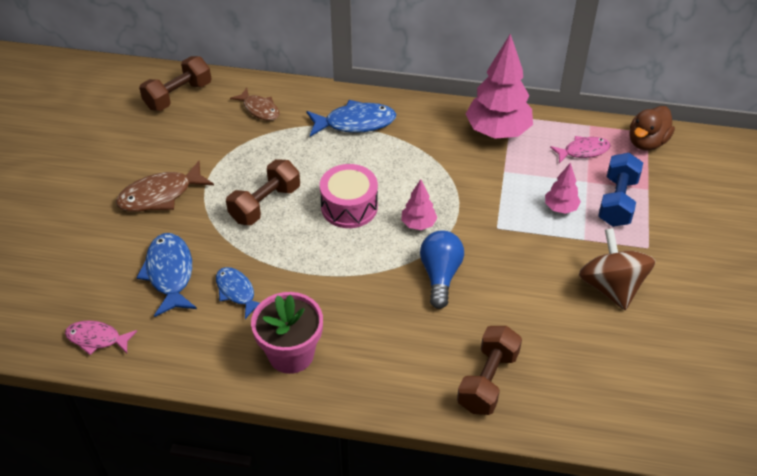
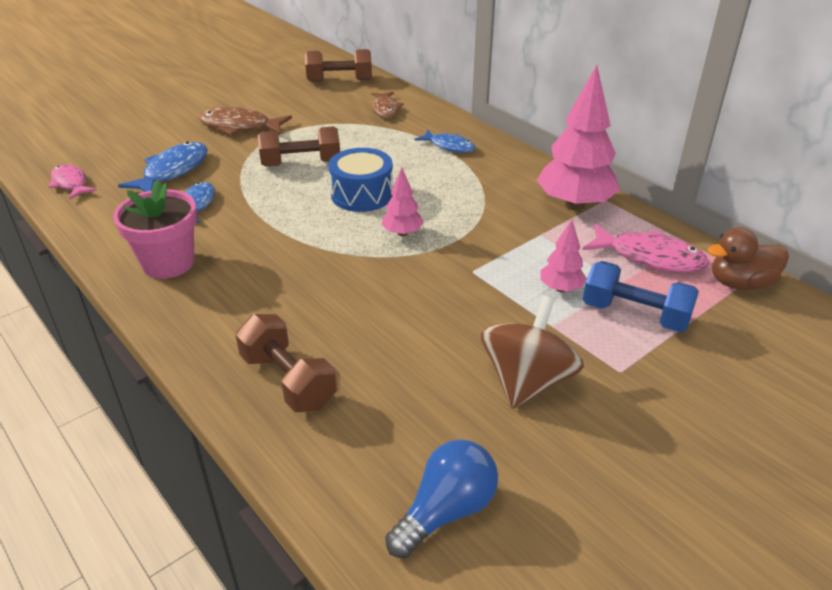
camera: 40 degrees right, 10 degrees down
(349, 207) = (362, 194): pink drum -> blue drum
(355, 123) = (449, 146): blue fish -> blue fish, size x0.65
(440, 275) = (367, 277): blue light bulb -> blue light bulb (446, 511)
(487, 380) = (288, 380): brown dumbbell -> brown dumbbell turned 75 degrees clockwise
(583, 151) = (650, 257): pink fish -> pink fish, size x1.54
(617, 201) = (635, 314): blue dumbbell -> blue dumbbell turned 60 degrees clockwise

